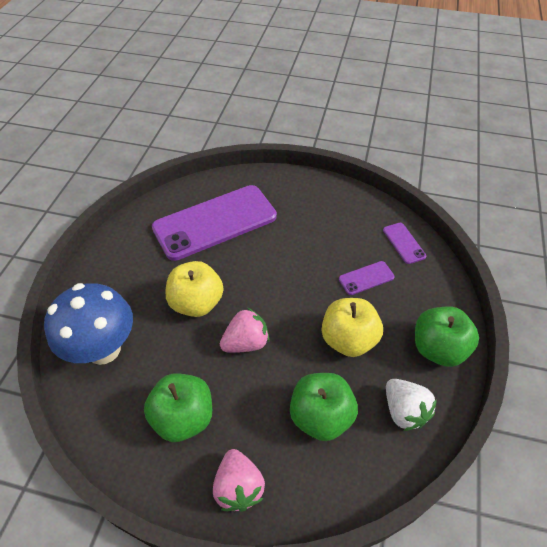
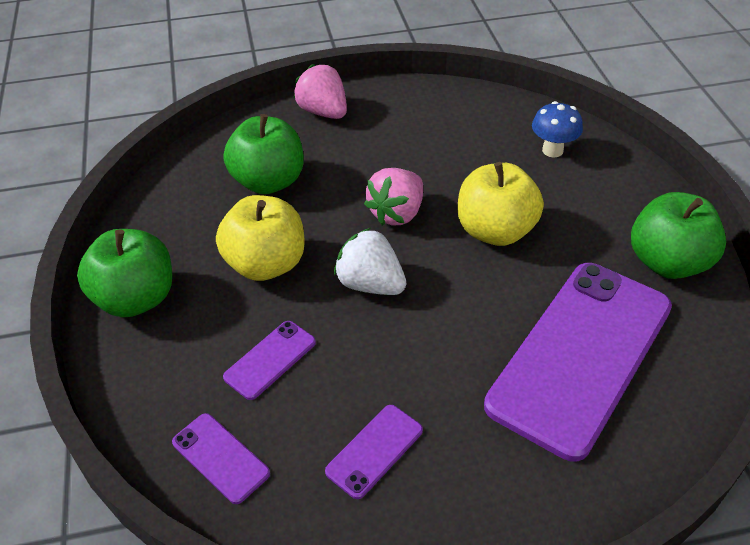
camera: 155 degrees right, 5 degrees down
(104, 349) = (552, 150): blue mushroom -> blue mushroom, size x0.49
(183, 417) = (413, 133): green apple -> green apple (667, 262)
(333, 221) = (374, 451): none -> purple phone
(404, 411) = (173, 217): white strawberry -> white strawberry (370, 284)

